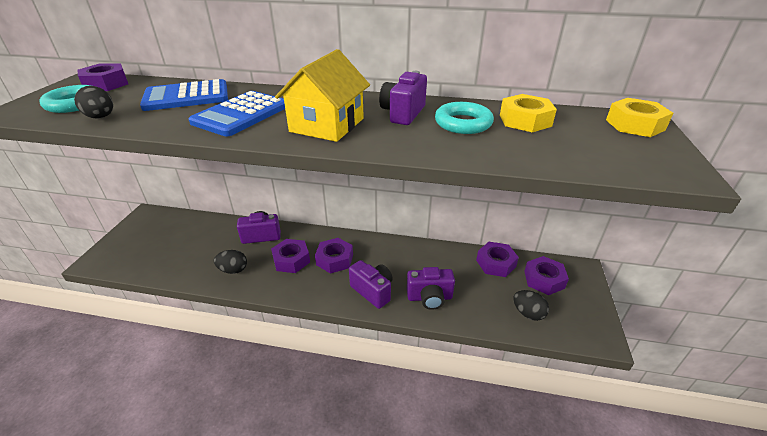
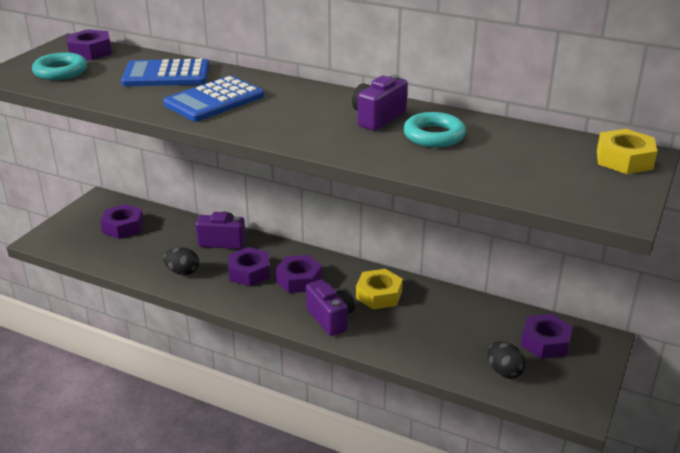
camera: 15 degrees right, 5 degrees down
(101, 117) = (84, 89): black egg -> none
(327, 125) = (293, 121): yellow house -> none
(429, 297) = (394, 336): purple camera -> none
(495, 263) = (493, 315): purple nut -> purple nut (123, 227)
(525, 120) = (504, 140): yellow nut -> yellow nut (379, 295)

